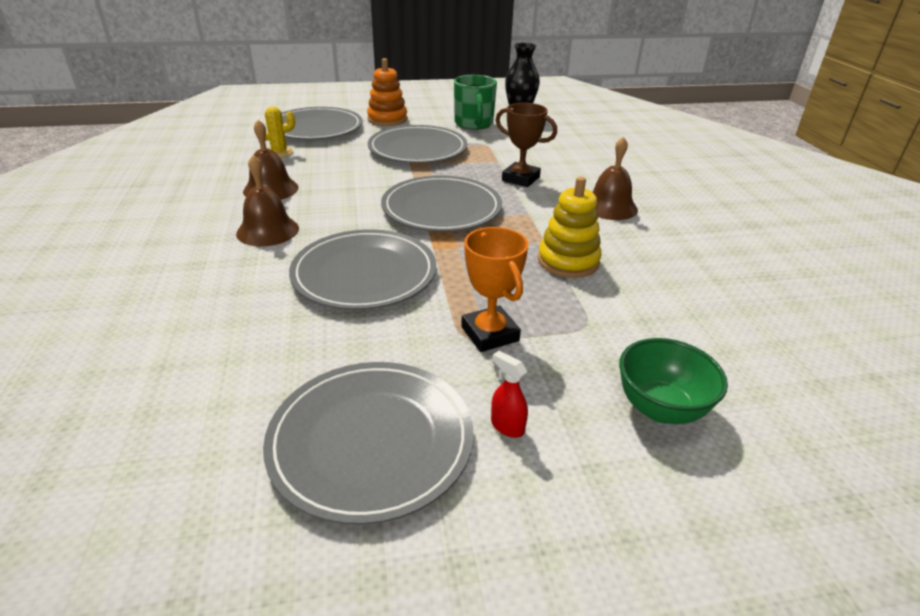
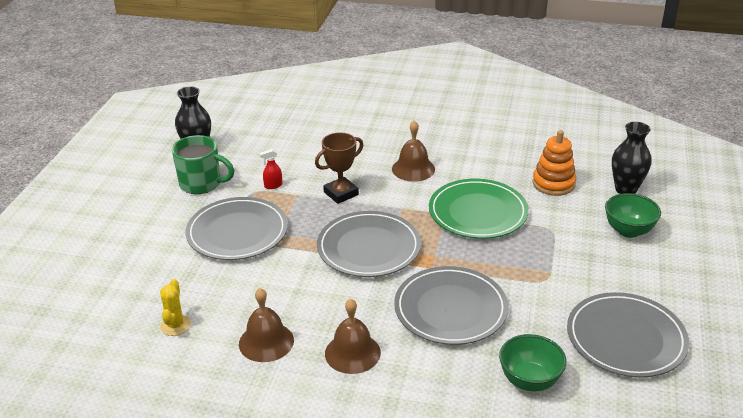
camera: 65 degrees left, 0 degrees up
(248, 355) = (529, 381): none -> green bowl
(316, 128) = (124, 289): grey plate -> none
(387, 119) = (141, 234): orange stacking toy -> orange stacking toy (553, 183)
(490, 334) = (545, 269): orange trophy -> none
(507, 426) = (627, 286): red spray bottle -> red spray bottle (273, 186)
(568, 261) = (478, 212): yellow stacking toy -> green plate
(778, 390) = (626, 189): none -> black vase

